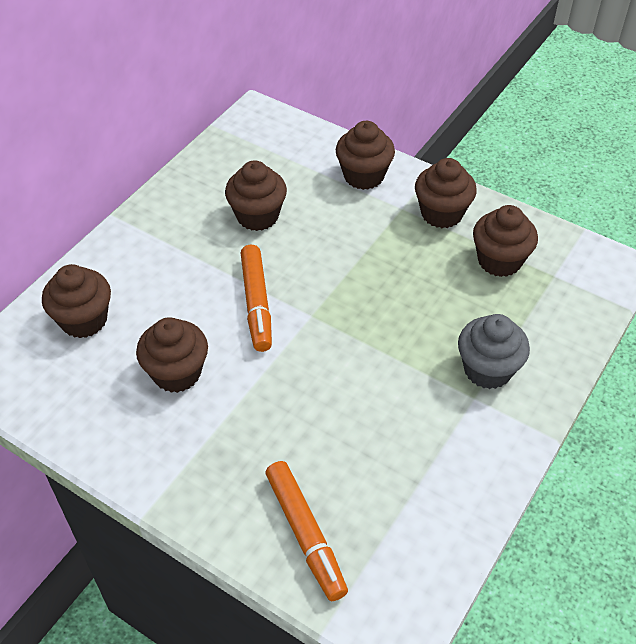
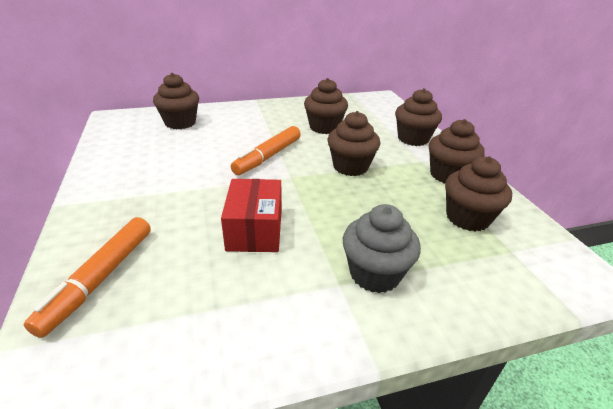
camera: 40 degrees right, 15 degrees down
(177, 373) = (181, 160): brown cupcake -> brown cupcake (350, 167)
(358, 398) = (255, 230): none -> red box

